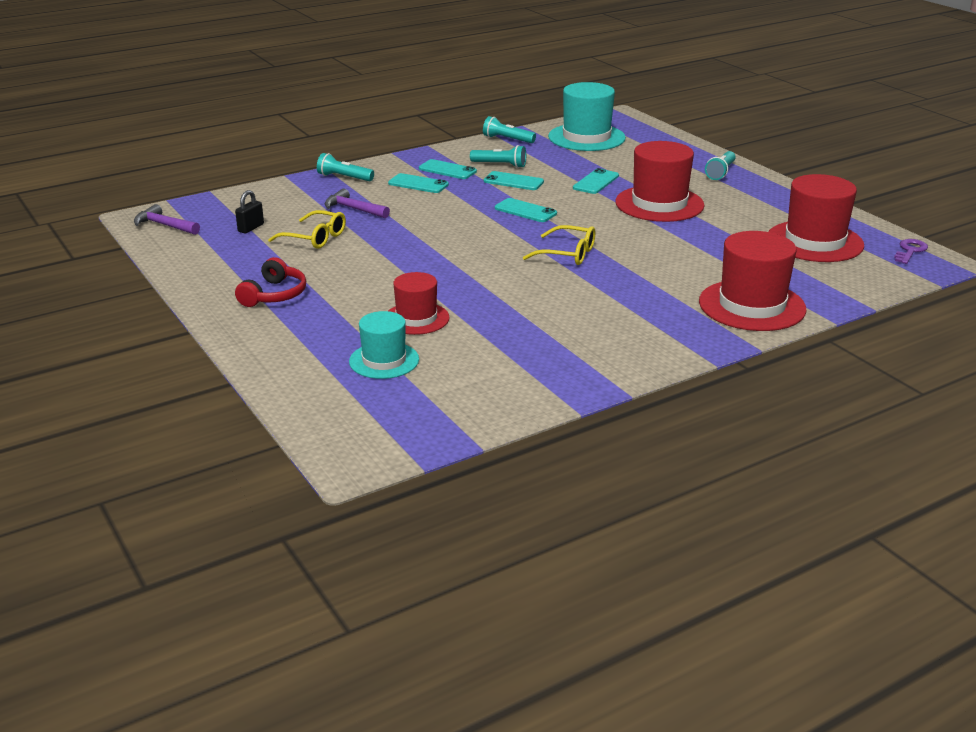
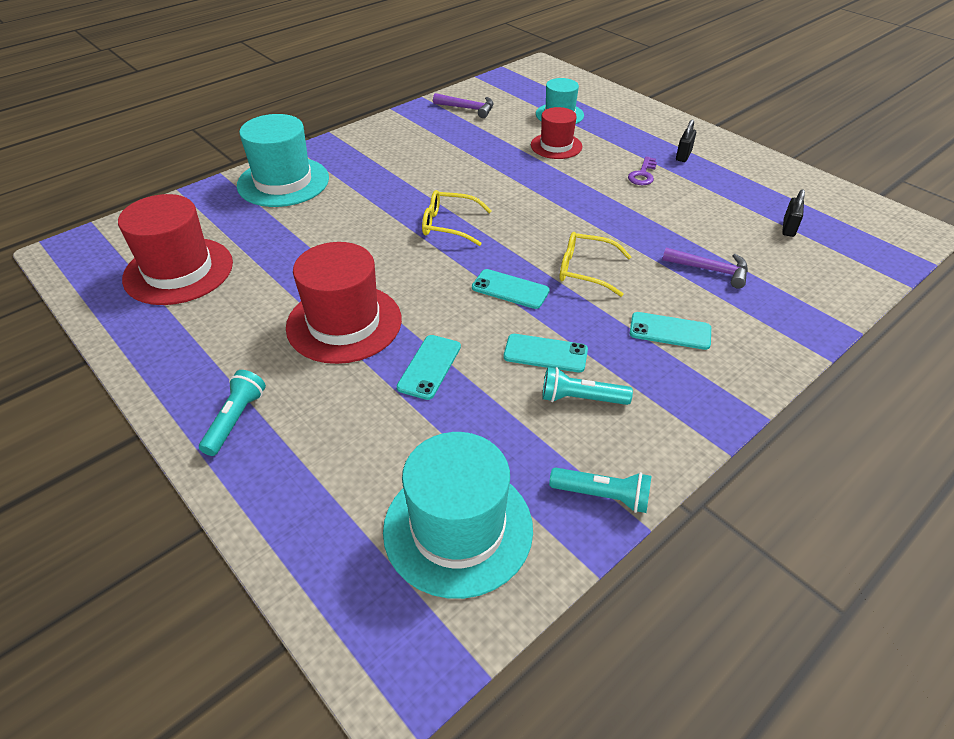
camera: 170 degrees right, 15 degrees up
(164, 225) = (878, 222): purple hammer -> purple hammer (468, 109)
(274, 295) = (683, 155): red headphones -> black padlock
(314, 238) = (711, 221): yellow glasses -> yellow glasses (586, 270)
(344, 177) = (777, 335): turquoise flashlight -> none
(447, 170) = (651, 373): turquoise phone -> none
(752, 305) = (283, 182): red hat -> turquoise hat
(910, 251) = (80, 267): purple key -> purple key (642, 174)

